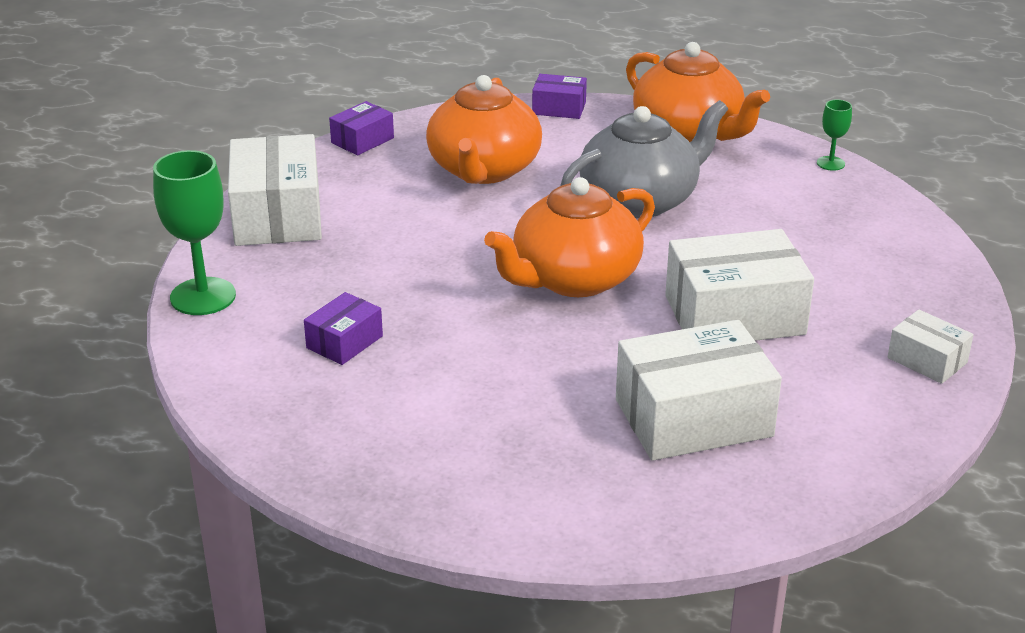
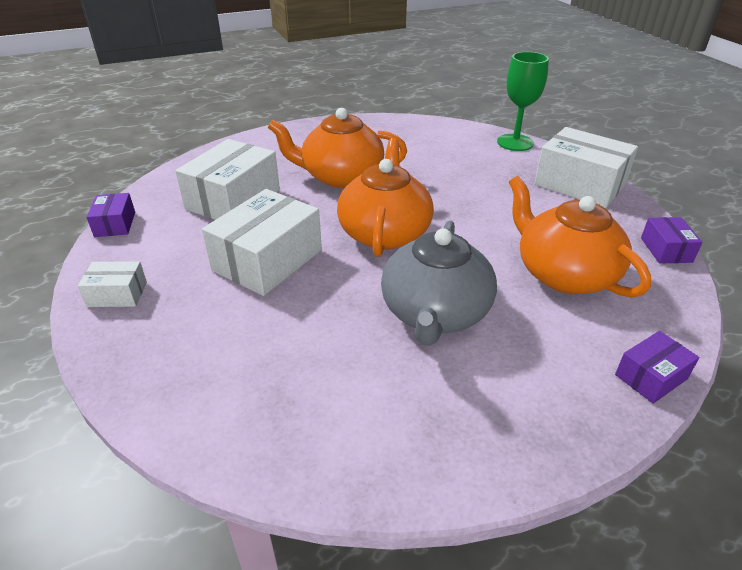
camera: 135 degrees right, 5 degrees up
(344, 342) = (428, 155): purple box -> purple box (115, 224)
(689, 133) = (515, 426): orange teapot -> orange teapot (341, 177)
(830, 163) = (344, 481): green goblet -> none

